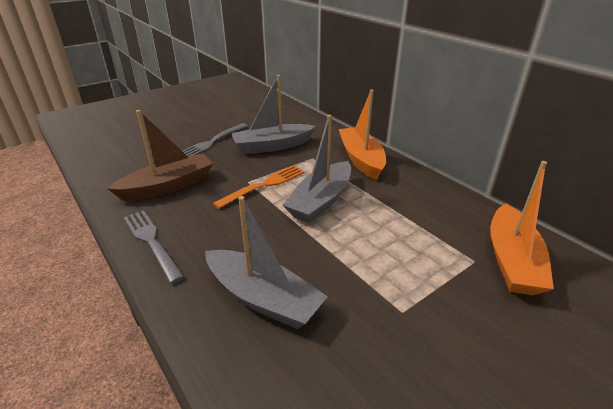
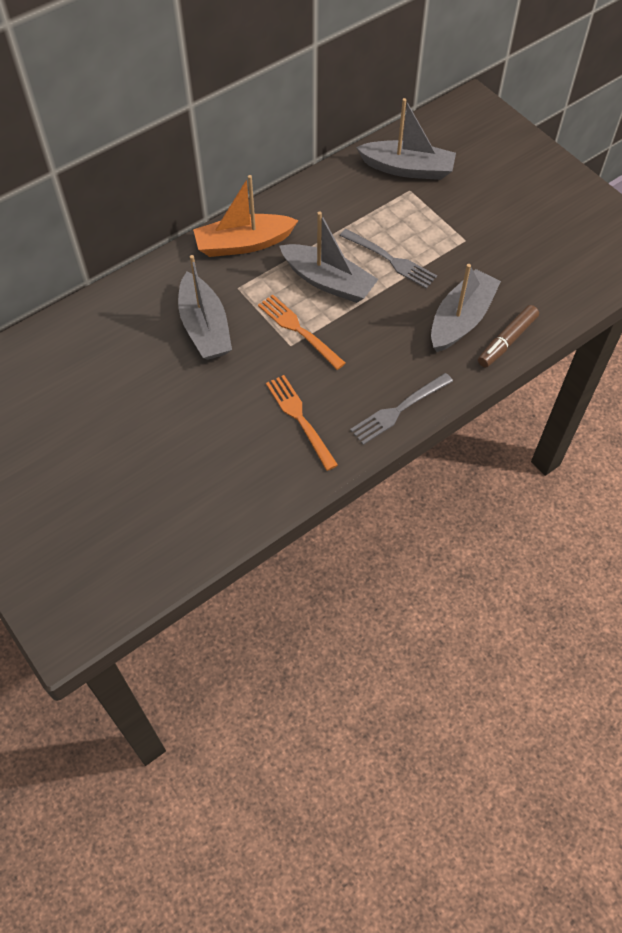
camera: 90 degrees left, 25 degrees up
(168, 186) = (300, 419): brown boat -> orange fork
(212, 142) = (187, 394): grey fork -> grey fork (390, 260)
(219, 346) = (506, 341): none -> brown marker
(512, 260) = (407, 169): orange boat -> grey boat

